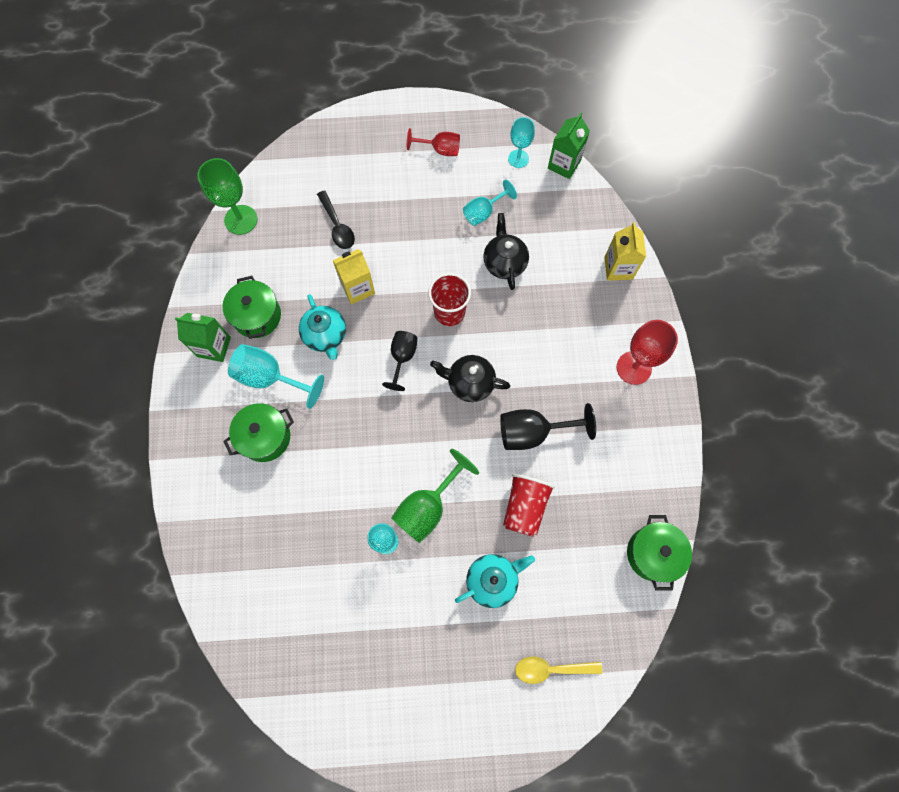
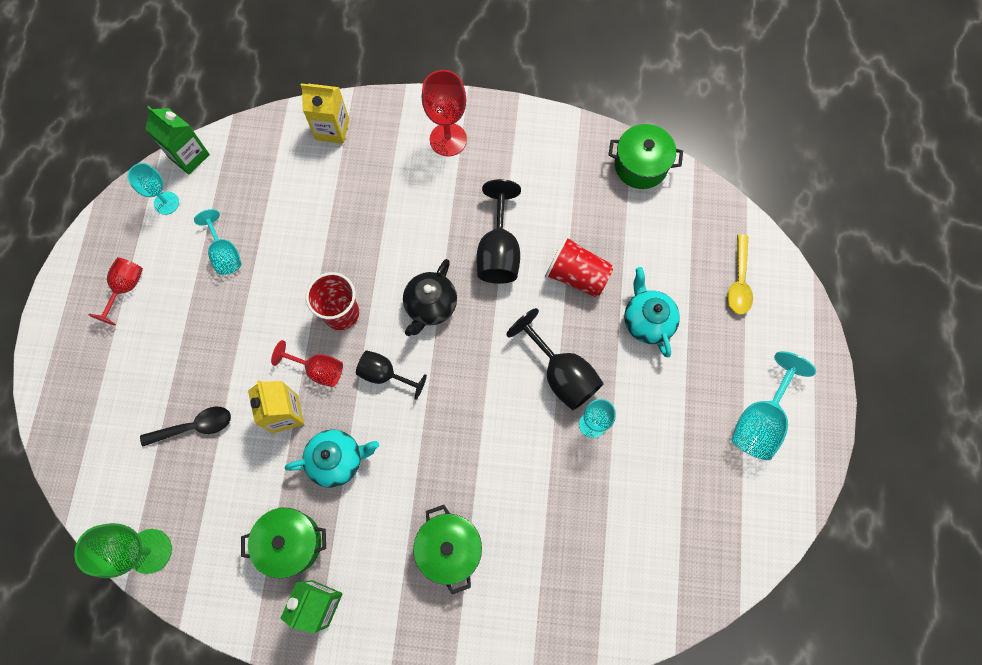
camera: 80 degrees left, 0 degrees up
(270, 377) = (376, 534): turquoise goblet -> turquoise goblet (760, 420)
(398, 305) = (318, 369): none -> red goblet
(427, 507) = (561, 374): green goblet -> black goblet
(504, 263) = (295, 243): black teapot -> none

